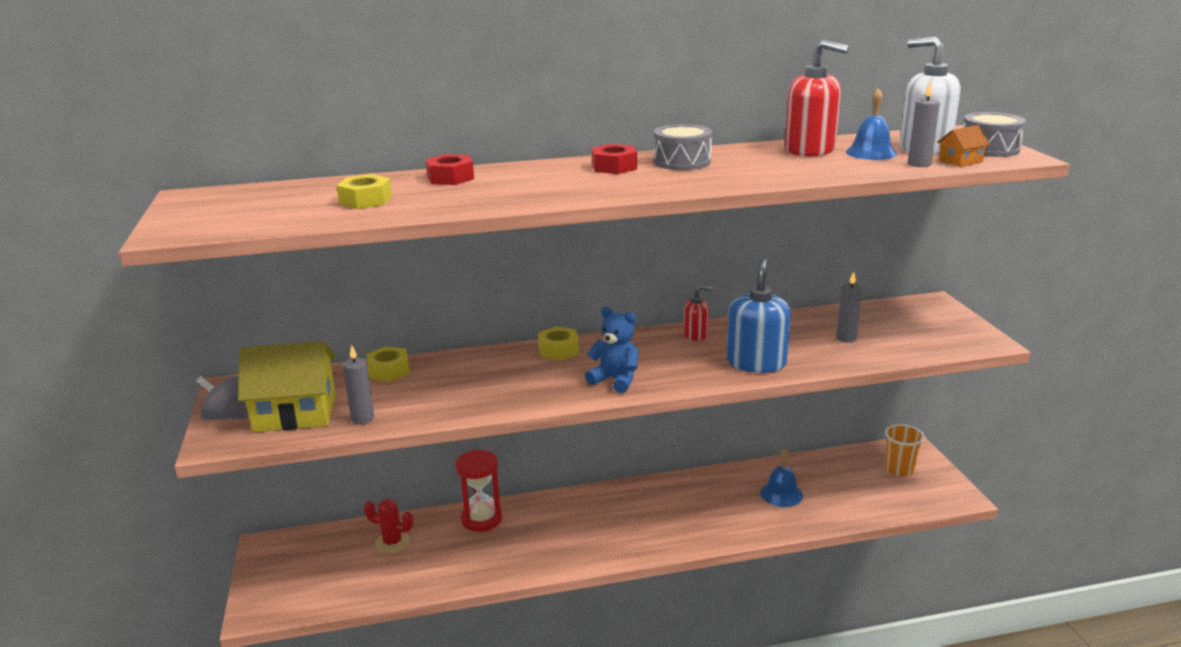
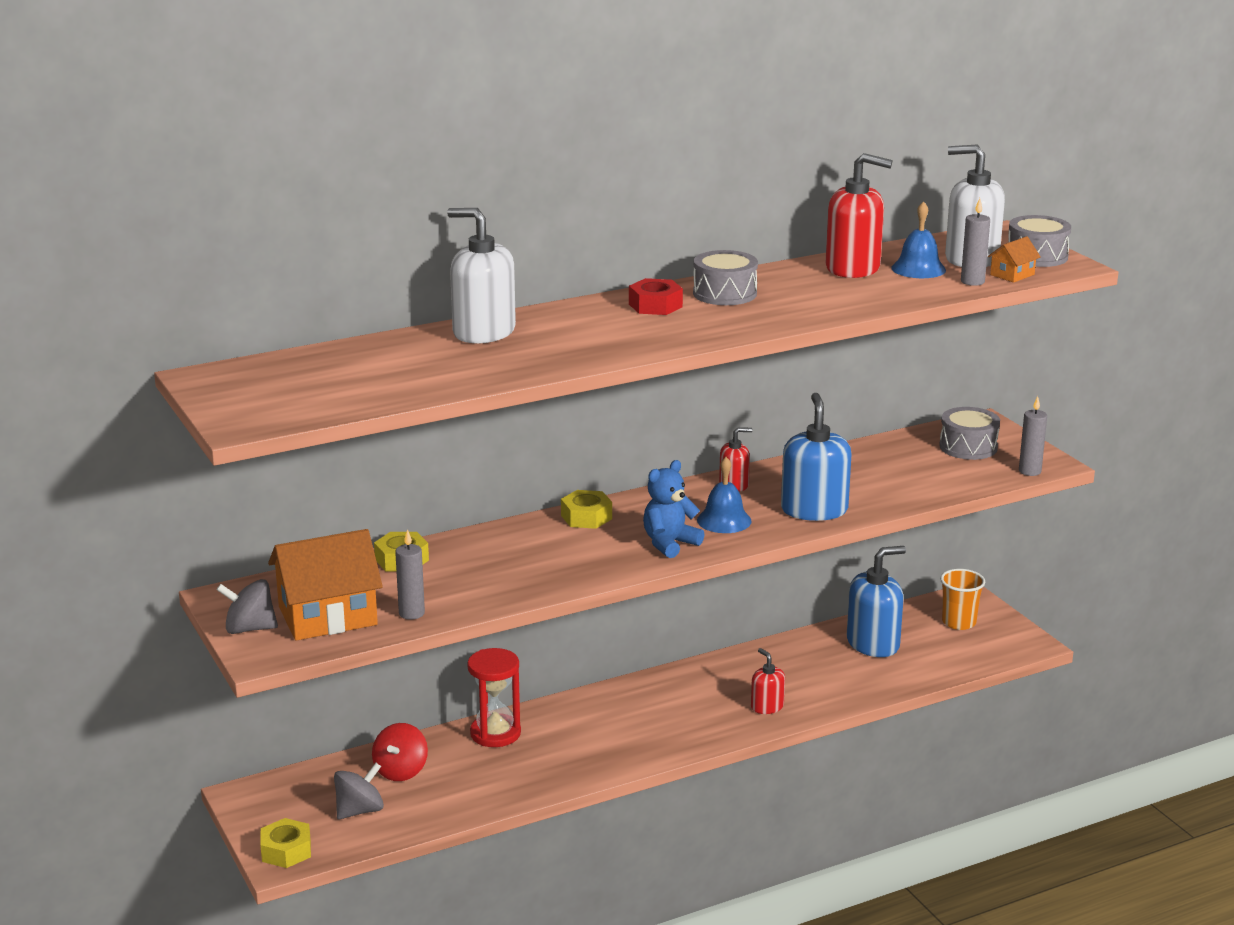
camera: 15 degrees left, 0 degrees up
(295, 413) = (327, 616): yellow house -> orange house
(341, 574) = (359, 811): none -> grey spinning top
(366, 200) = (417, 368): yellow nut -> yellow nut (286, 851)
(392, 542) = (401, 771): red cactus -> red spinning top
(450, 178) = (483, 332): red nut -> white soap dispenser
(615, 380) = (669, 544): blue teddy bear -> blue teddy bear turned 60 degrees counterclockwise
(711, 525) = (767, 707): none -> red soap dispenser
(781, 494) = (835, 664): blue bell -> blue bell (724, 520)
(819, 479) = (873, 644): none -> blue soap dispenser
(846, 338) = (901, 473): grey candle -> grey candle (1029, 471)
(914, 321) = (968, 447): none -> grey drum

